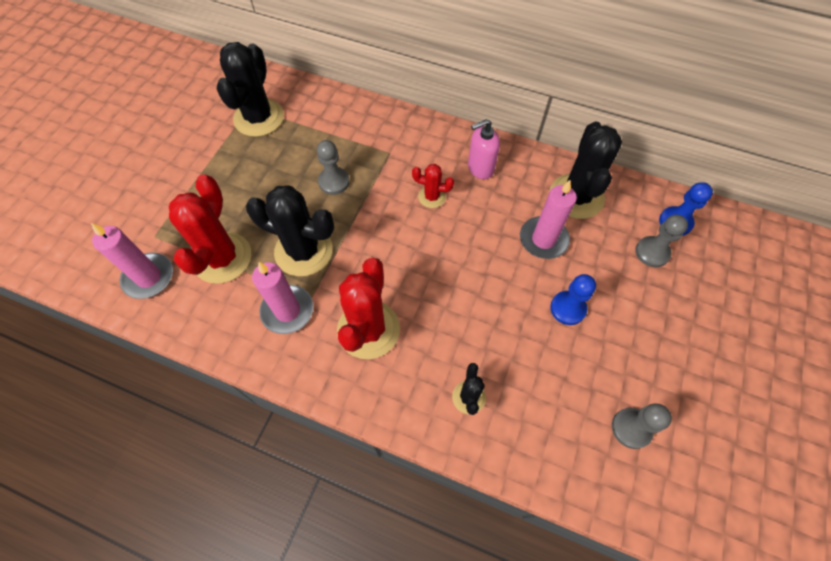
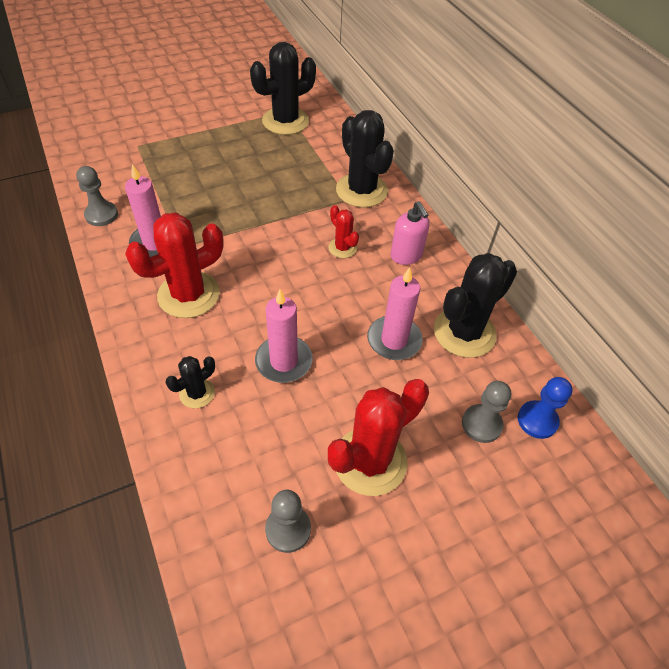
camera: 40 degrees right, 10 degrees down
(149, 277) = (106, 165): pink candle -> pink candle (284, 361)
(222, 258) = (158, 185): red cactus -> red cactus (370, 461)
(303, 251) = (210, 217): black cactus -> black cactus (361, 190)
(334, 182) = (285, 190): grey pawn -> grey pawn (101, 215)
(480, 168) = (406, 256): pink soap dispenser -> pink soap dispenser turned 135 degrees counterclockwise
(568, 308) = (350, 402): blue pawn -> none

